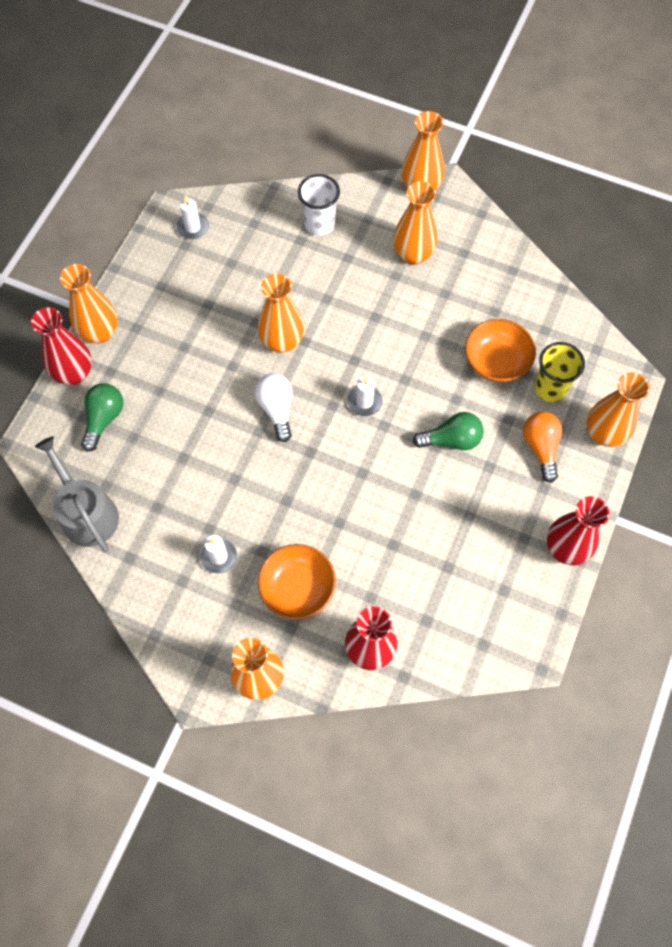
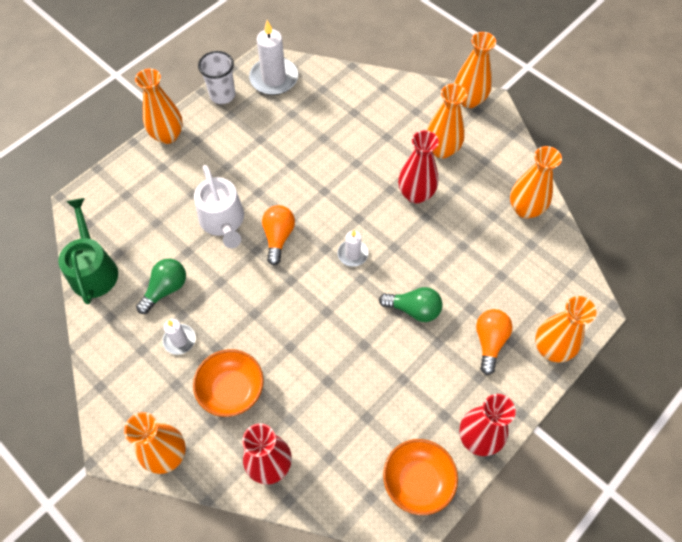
camera: 20 degrees right, 5 degrees down
(74, 373) = (134, 160): red vase -> red vase (416, 194)
(86, 513) = (93, 269): grey watering can -> green watering can
(104, 419) = (140, 201): green light bulb -> green light bulb (165, 289)
(192, 227) = (274, 78): white candle -> white candle, size x1.81
(208, 411) = (223, 221): none -> white watering can
(276, 409) = (278, 237): white light bulb -> orange light bulb
(282, 341) = (305, 185): orange vase -> orange vase (525, 209)
(319, 224) = (374, 104): white cup -> white cup (222, 95)
(496, 362) = (478, 257): orange bowl -> orange bowl (417, 481)
(550, 388) = (517, 294): yellow cup -> none

